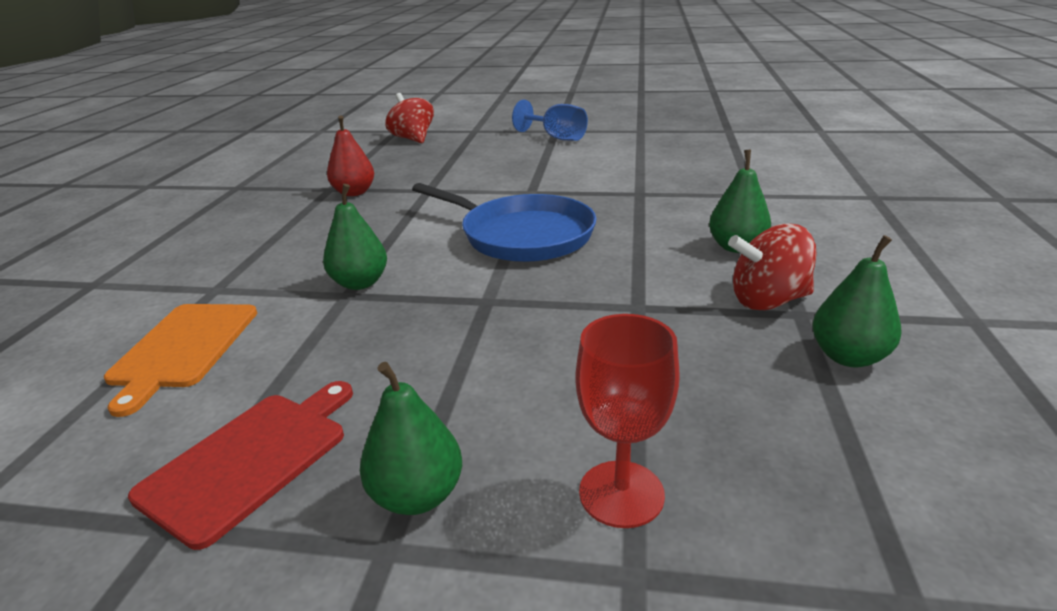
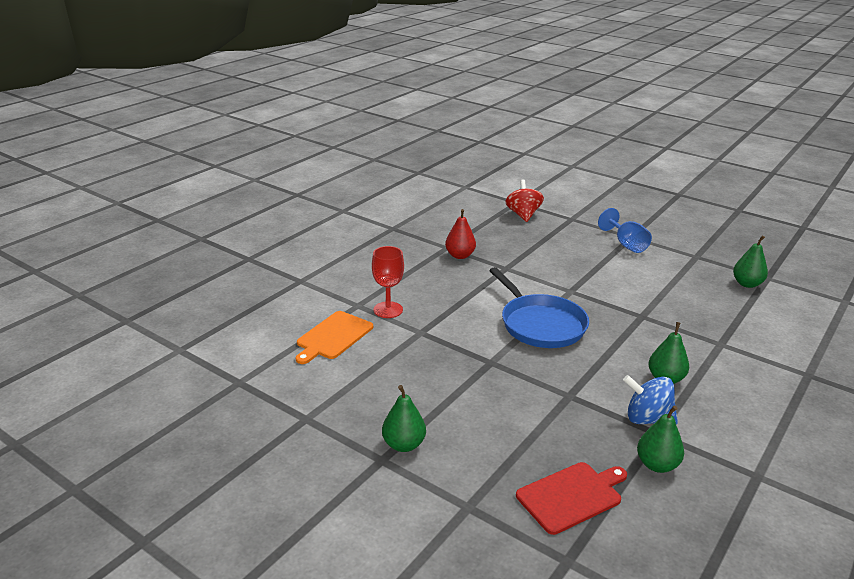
camera: 25 degrees right, 0 degrees up
(250, 459) = (345, 404): red cutting board -> red cutting board (571, 496)
(360, 283) = (431, 327): green pear -> green pear (747, 284)
(621, 493) = (486, 478): red goblet -> red goblet (388, 310)
(767, 300) = (647, 419): red spinning top -> blue spinning top

